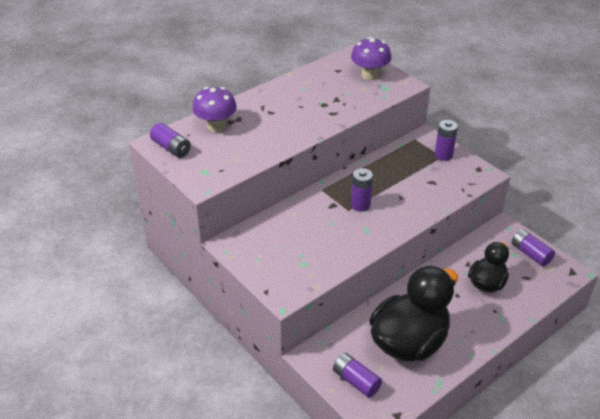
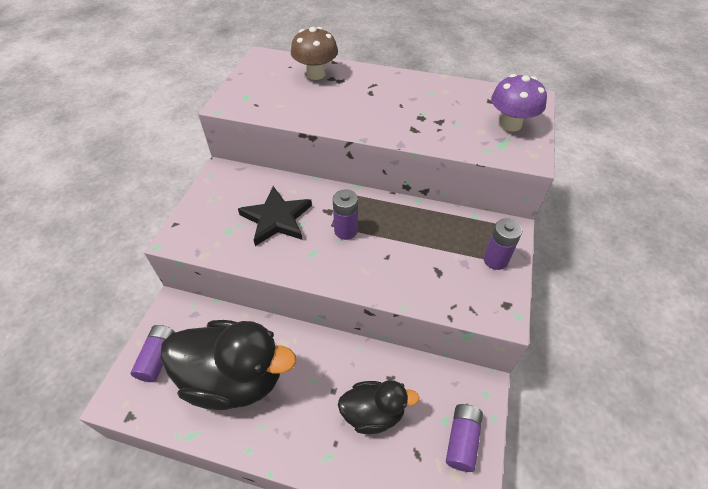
camera: 55 degrees right, 10 degrees up
(171, 148) = (262, 67): purple battery -> none
(216, 126) = (316, 74): purple mushroom -> brown mushroom
(315, 233) = (276, 219): none -> black star

